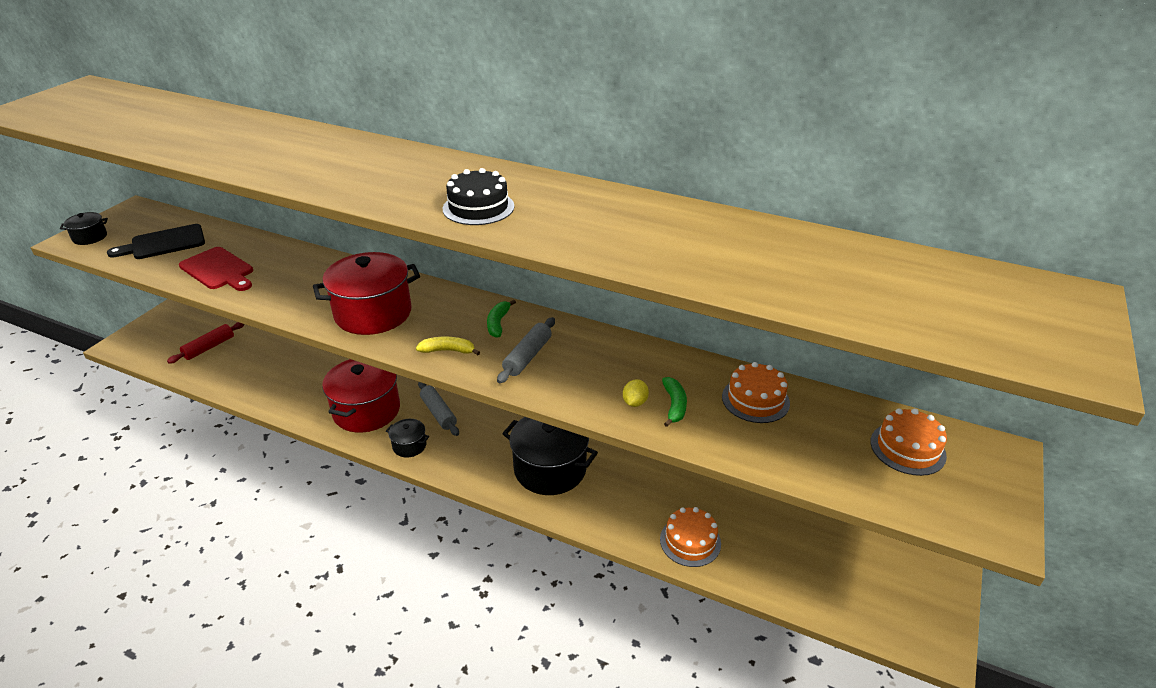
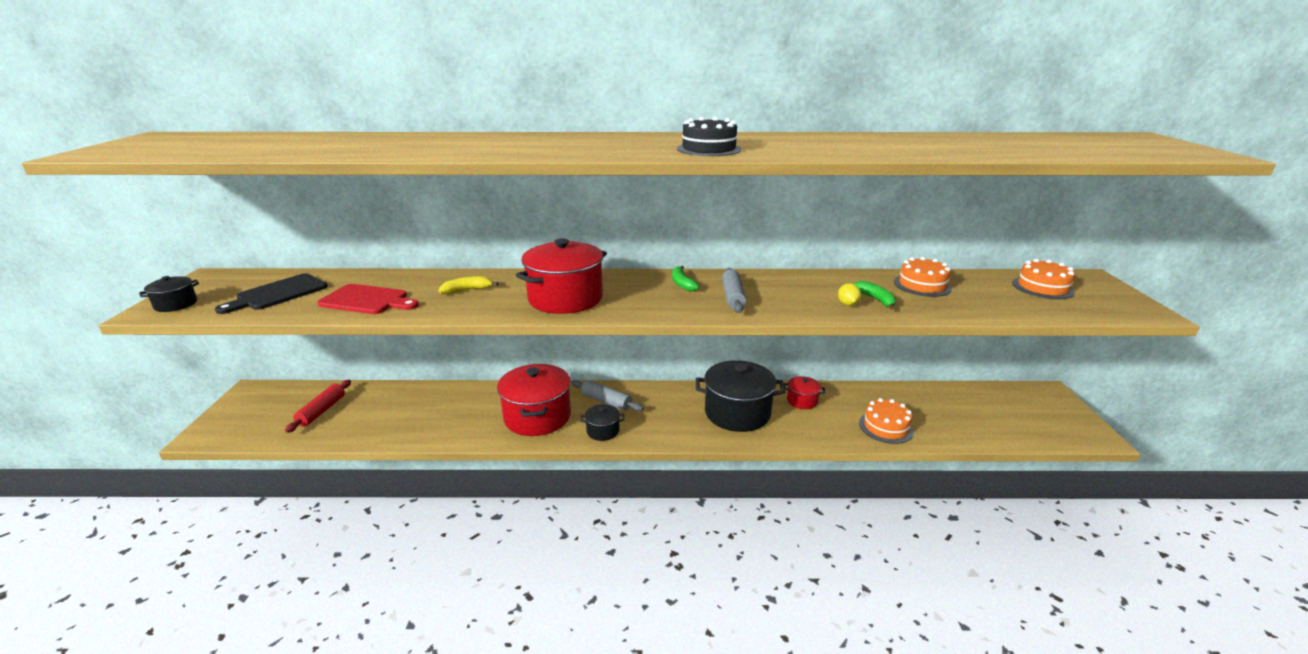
camera: 25 degrees left, 10 degrees down
(448, 351) = (664, 307): yellow banana -> yellow banana (467, 290)
(630, 477) = (802, 401): none -> red pot

